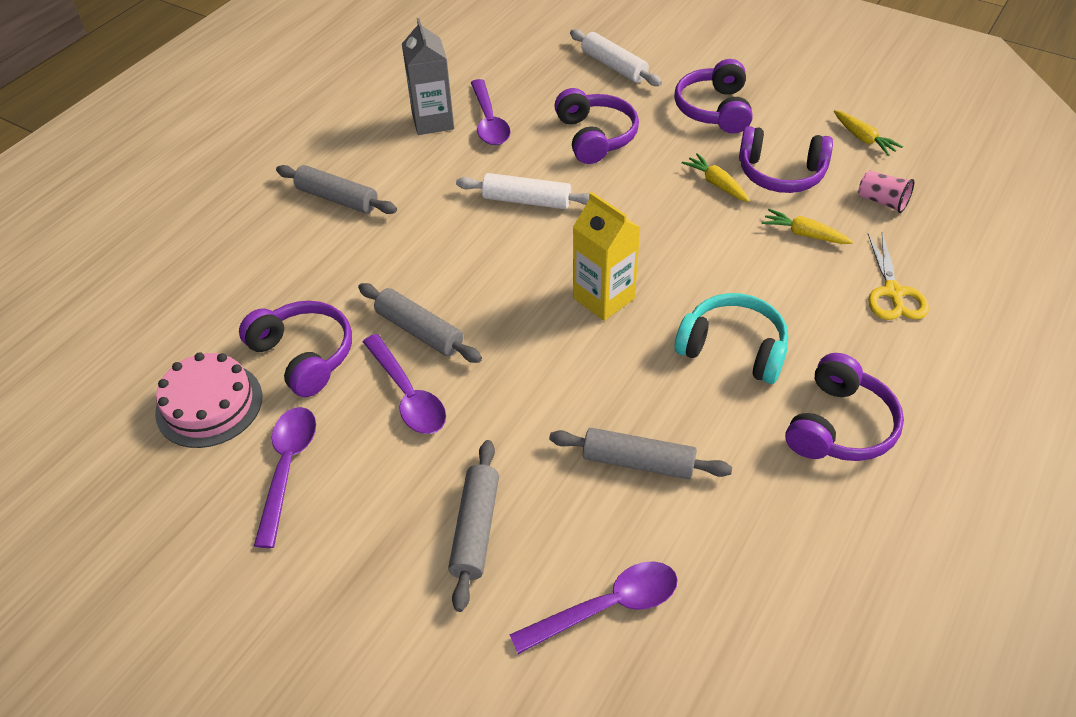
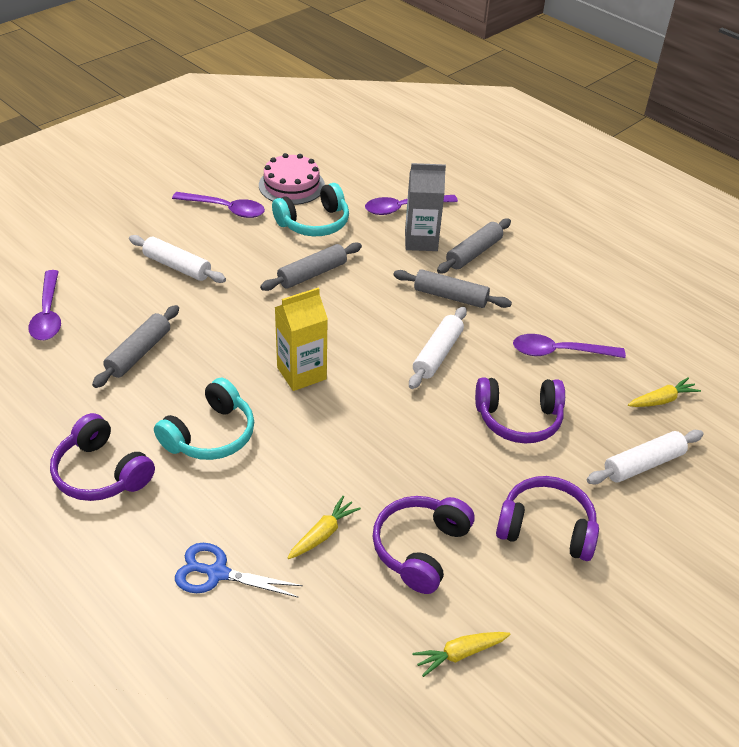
camera: 100 degrees right, 5 degrees down
(304, 355) = (314, 223): purple headphones -> turquoise headphones
(408, 395) = (256, 261): purple spoon -> purple spoon (404, 208)
(433, 121) = (566, 317): grey carton -> grey carton (421, 241)
(446, 482) = (177, 266): none -> white rolling pin
(475, 529) = (136, 273): grey rolling pin -> grey rolling pin (450, 296)
(716, 184) = (420, 489): yellow carrot -> yellow carrot (662, 400)
(882, 201) = (346, 623): pink cup -> none
(893, 292) = (217, 573): yellow scissors -> blue scissors

